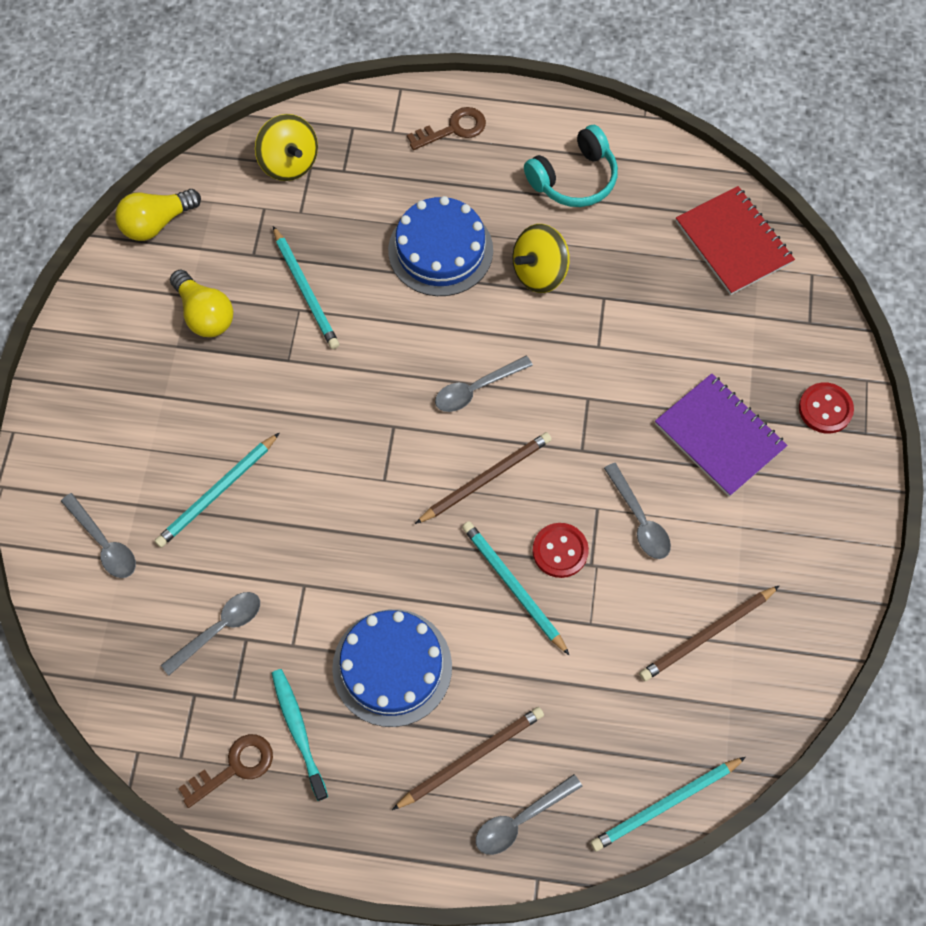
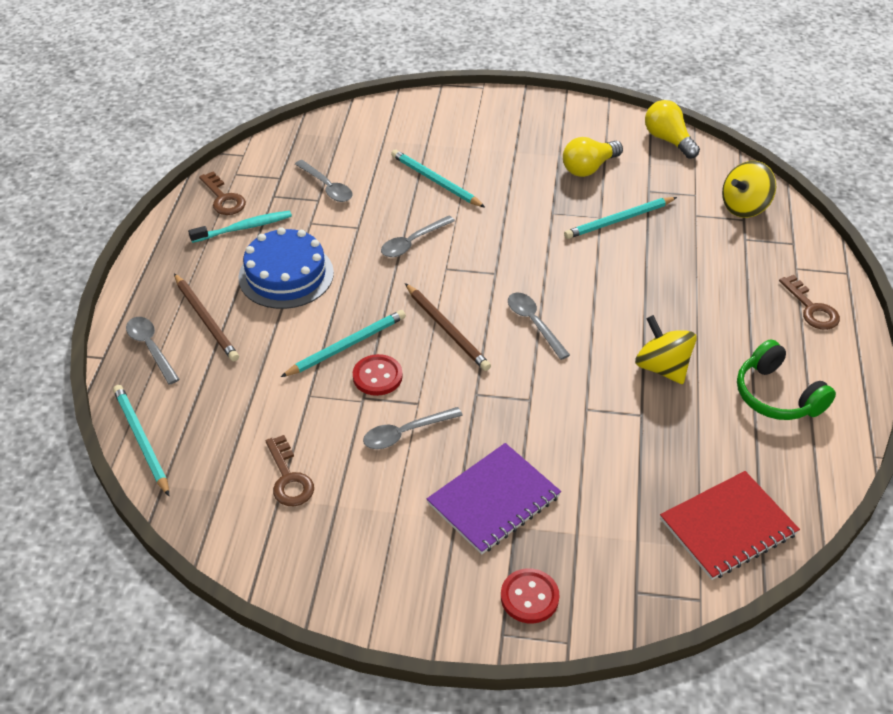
camera: 90 degrees right, 20 degrees down
(104, 543) = (397, 131): grey spoon -> grey spoon (413, 242)
(440, 250) = (674, 300): blue cake -> none
(574, 179) = (777, 395): turquoise headphones -> green headphones
(707, 635) = (289, 478): brown pencil -> brown key

